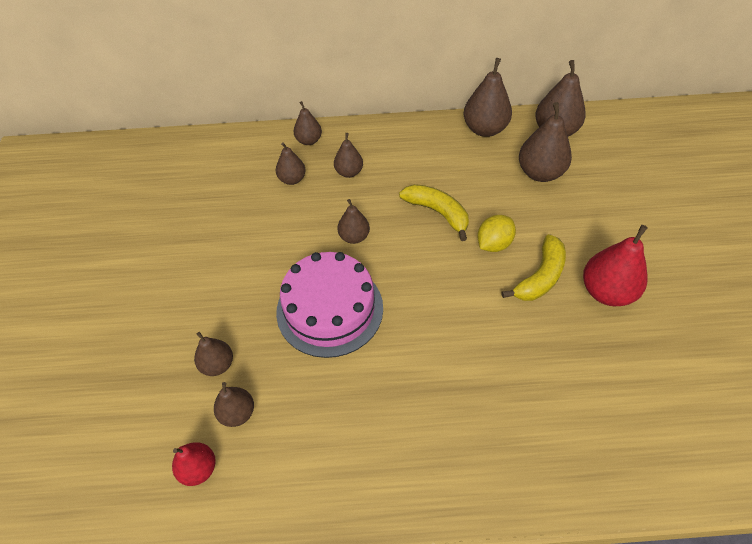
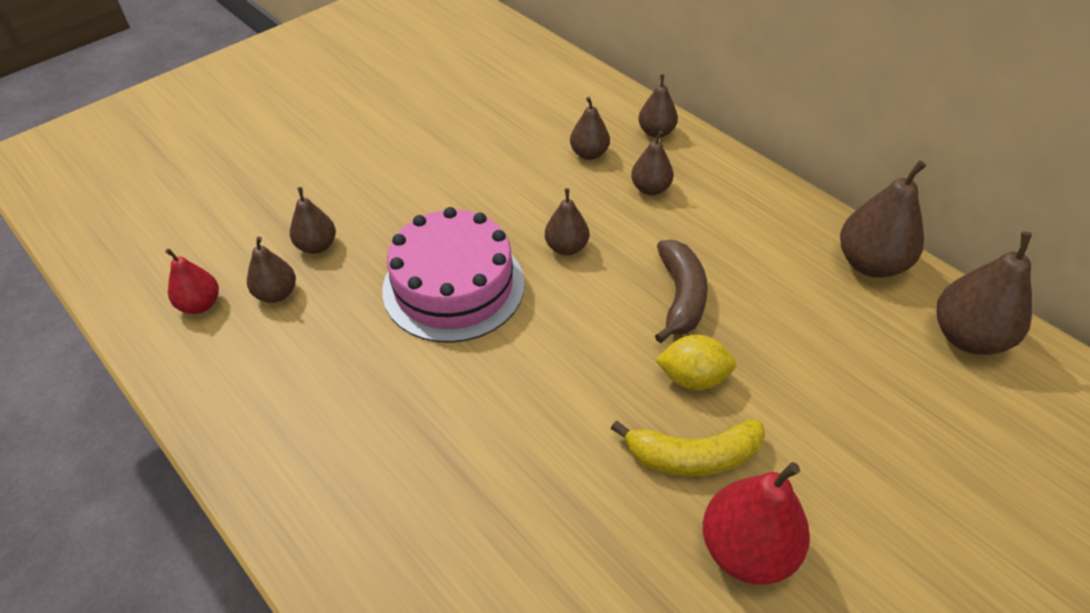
camera: 50 degrees right, 5 degrees down
(437, 213) = (680, 297): yellow banana -> brown banana
(540, 173) = (869, 361): brown pear -> none

